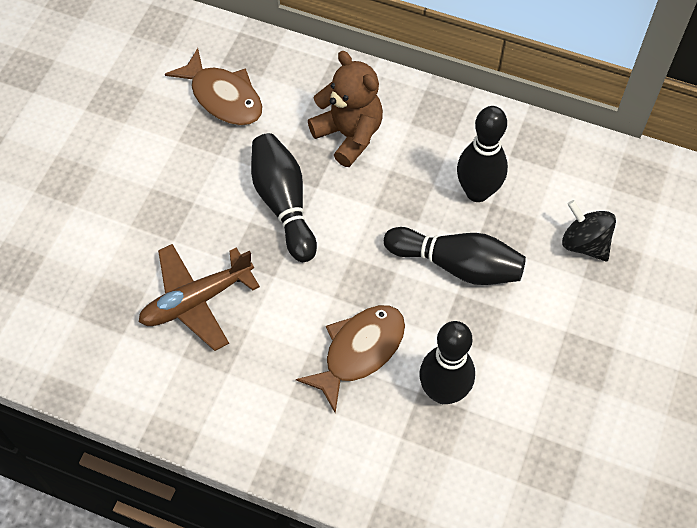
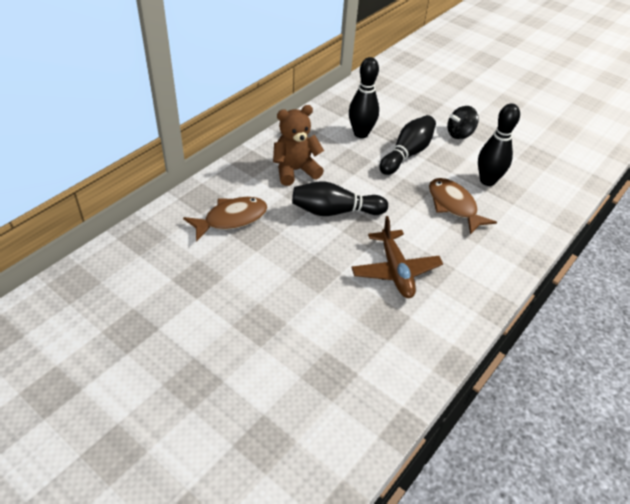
camera: 75 degrees left, 15 degrees down
(584, 243) = (409, 108): black spinning top -> black spinning top (459, 134)

